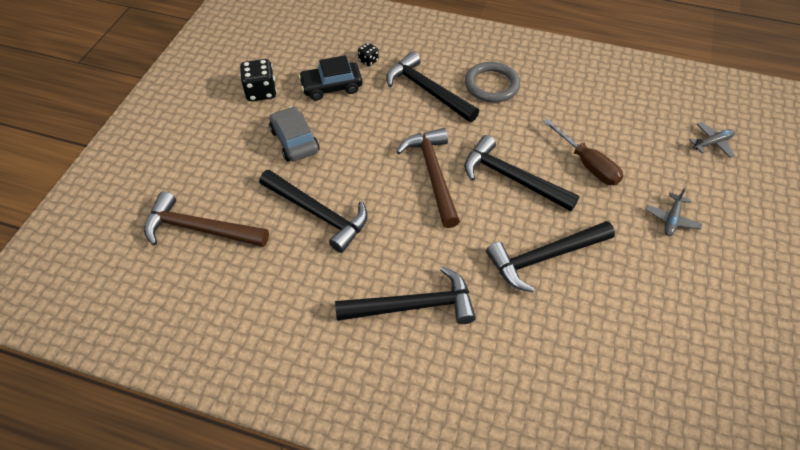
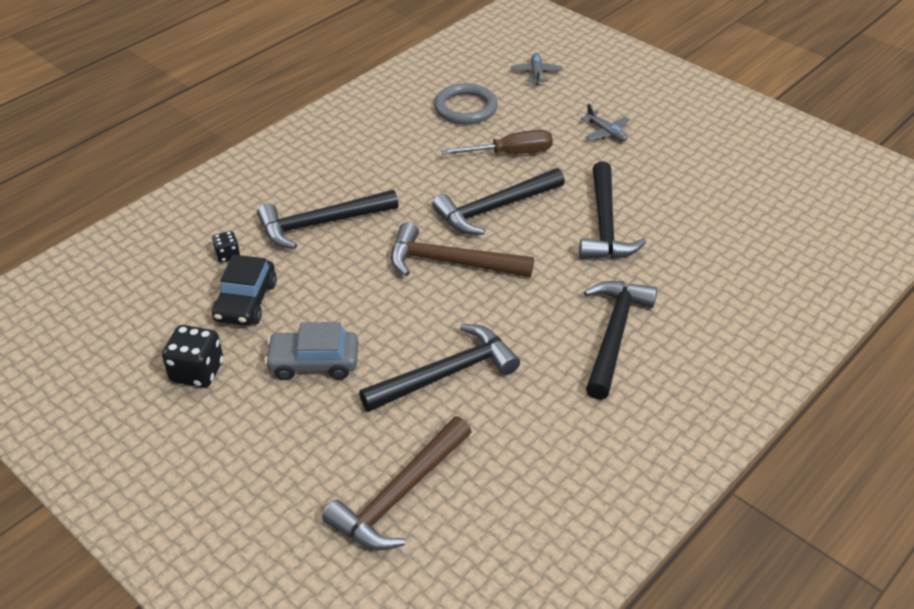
camera: 65 degrees left, 10 degrees down
(491, 85) = (353, 174): grey ring -> grey ring (465, 108)

